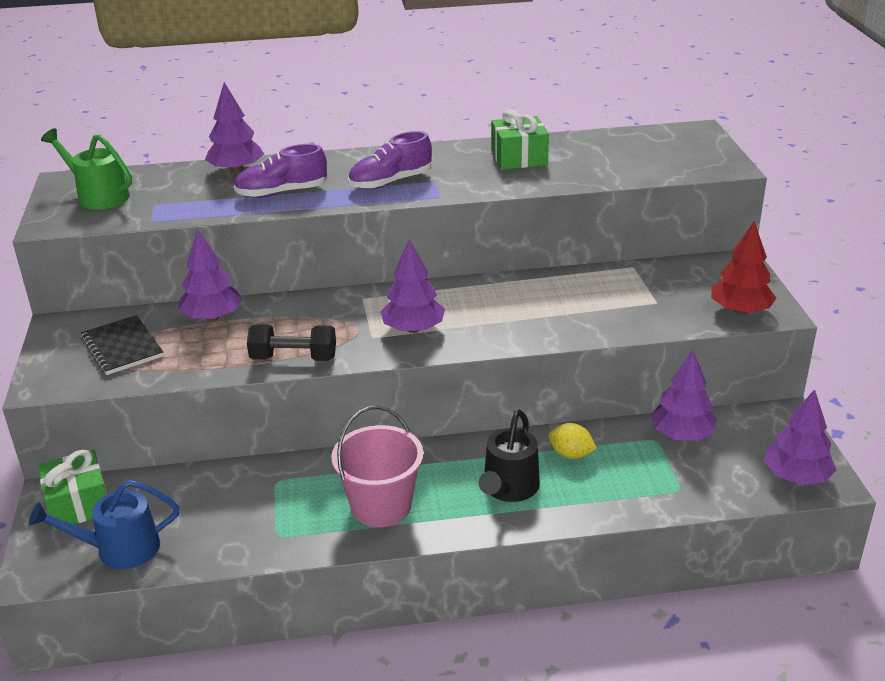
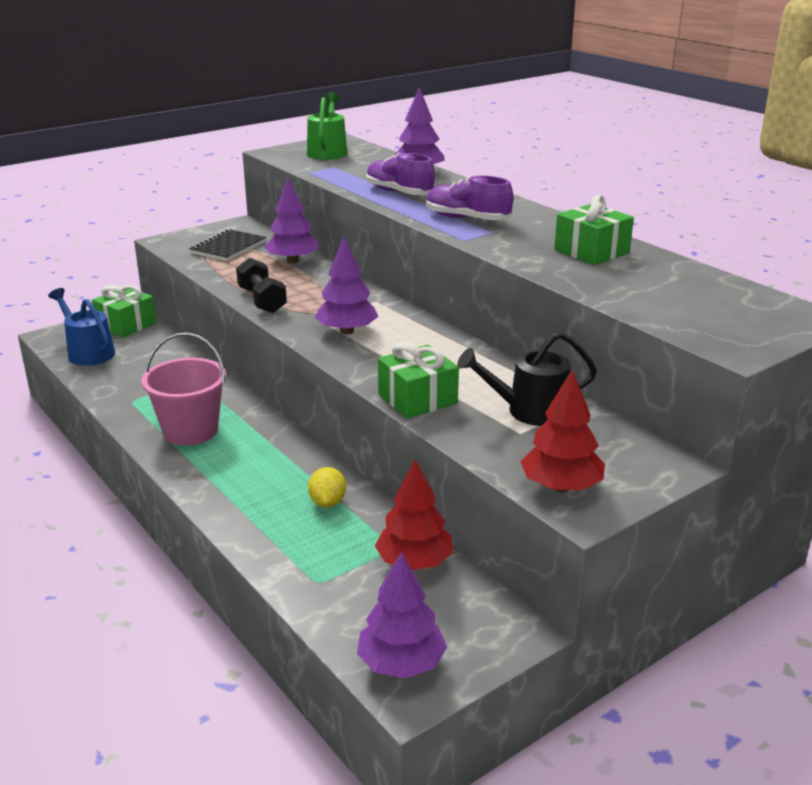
camera: 60 degrees right, 5 degrees down
(509, 488) = (253, 483): black watering can -> black watering can (529, 411)
(571, 329) = (417, 399): none -> green gift
(682, 435) = (414, 562): purple tree -> red tree

